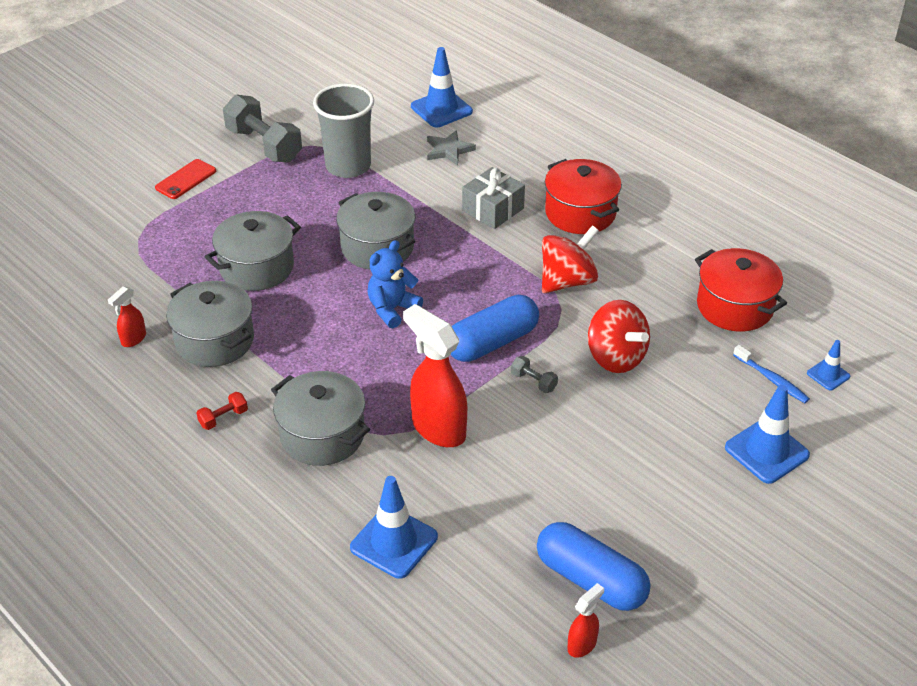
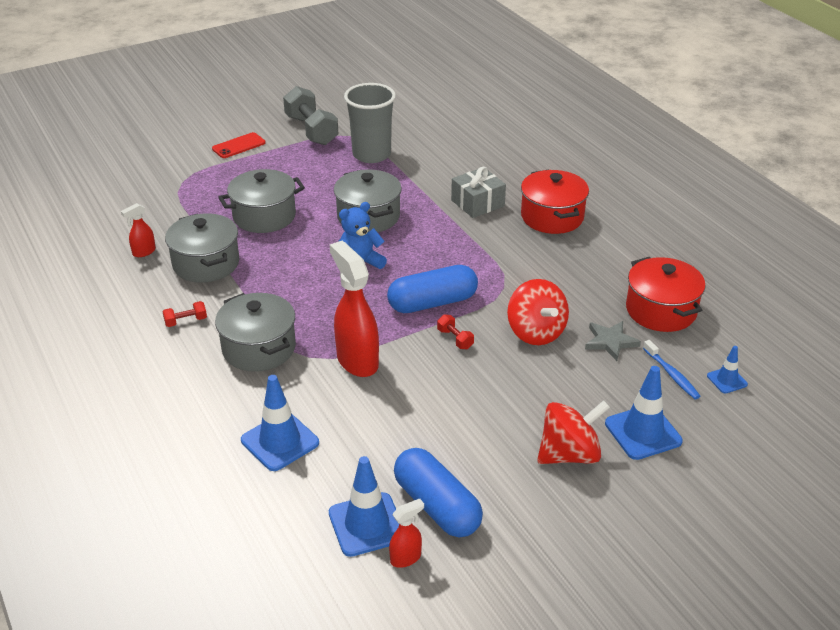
camera: 15 degrees right, 5 degrees down
(441, 109) = (467, 124): blue traffic cone -> blue traffic cone (367, 524)
(448, 150) = (459, 154): grey star -> grey star (610, 342)
(533, 382) = (455, 339): grey dumbbell -> red dumbbell
(567, 281) = (518, 267): red spinning top -> red spinning top (569, 454)

